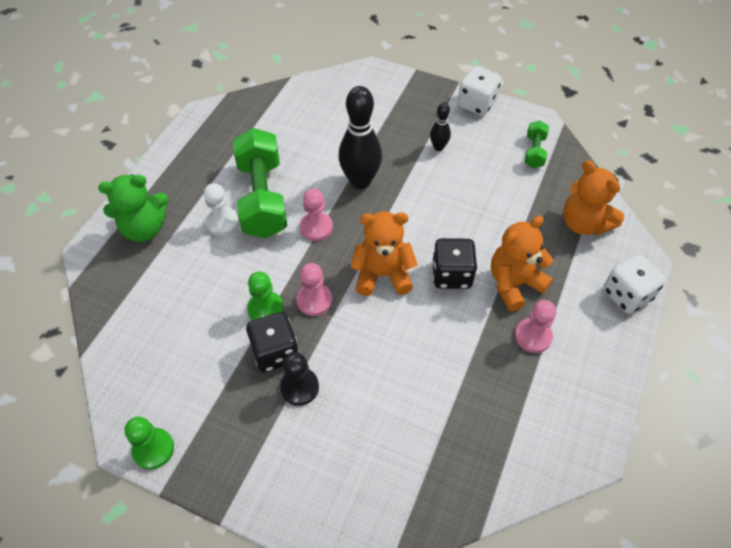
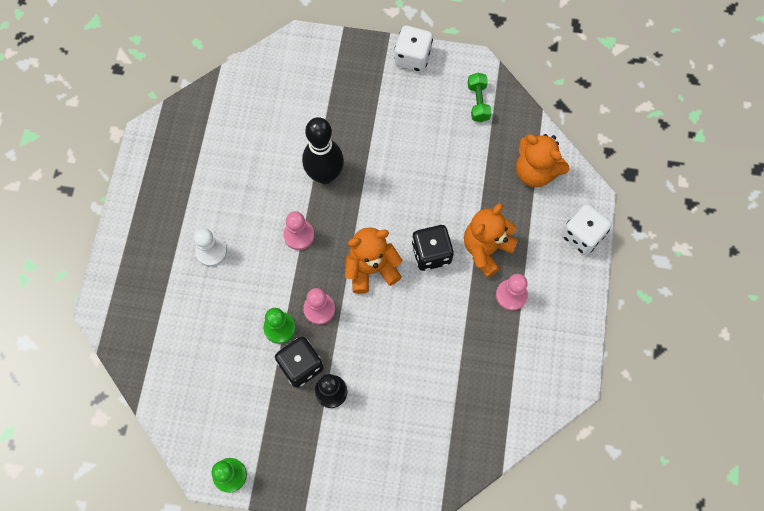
camera: 15 degrees left, 15 degrees up
(144, 228) = (141, 276): green teddy bear -> none
(262, 198) = (239, 216): green dumbbell -> none
(438, 147) = (388, 118): black bowling pin -> none

